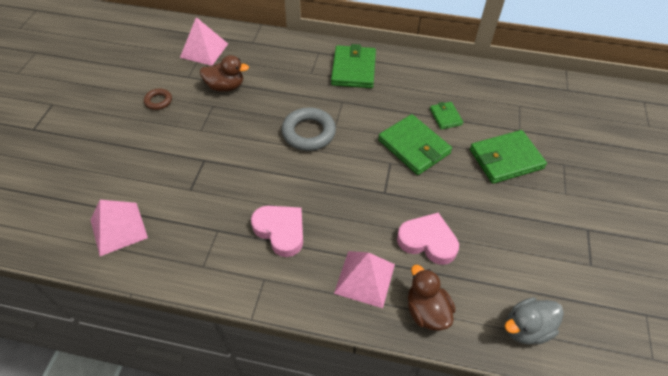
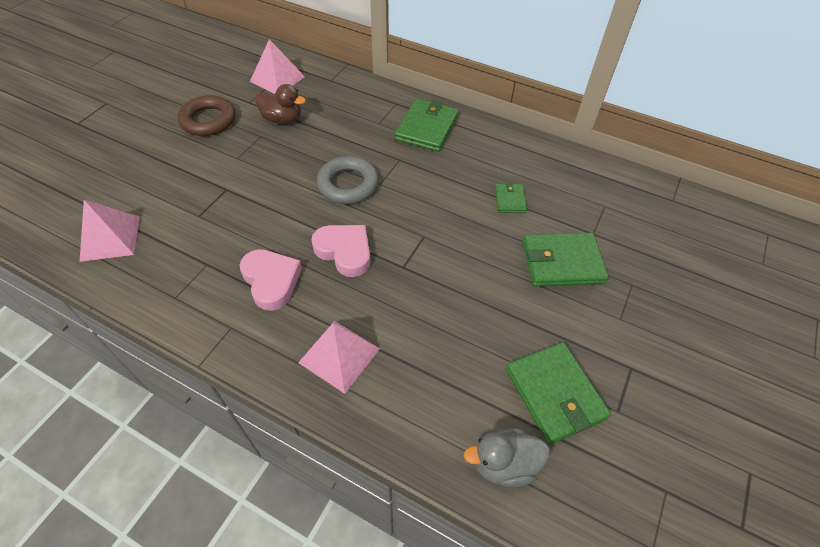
camera: 15 degrees right, 0 degrees up
(158, 101) = (208, 120): brown ring -> brown ring, size x1.88
(414, 147) = (459, 225): green wallet -> green wallet (555, 394)
(426, 311) = (393, 410): brown duck -> none
(427, 241) = (429, 332): pink heart -> pink heart (344, 251)

